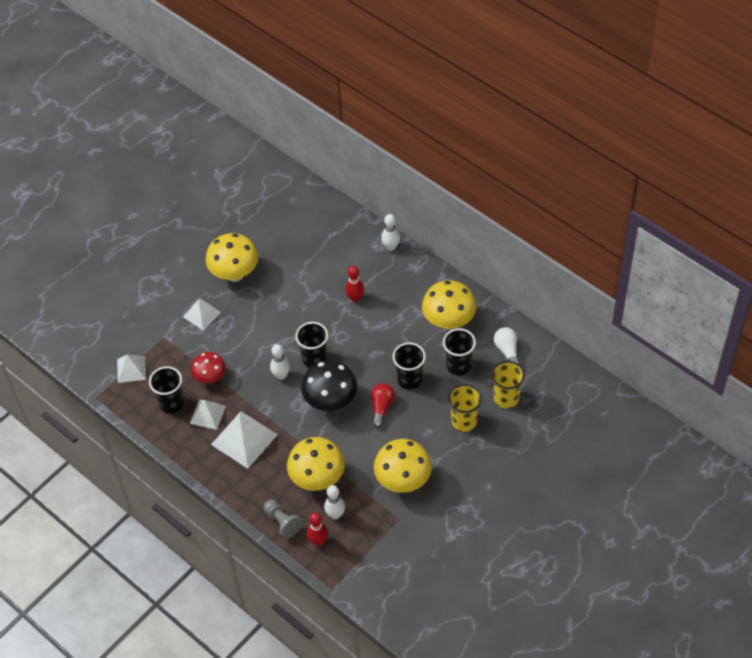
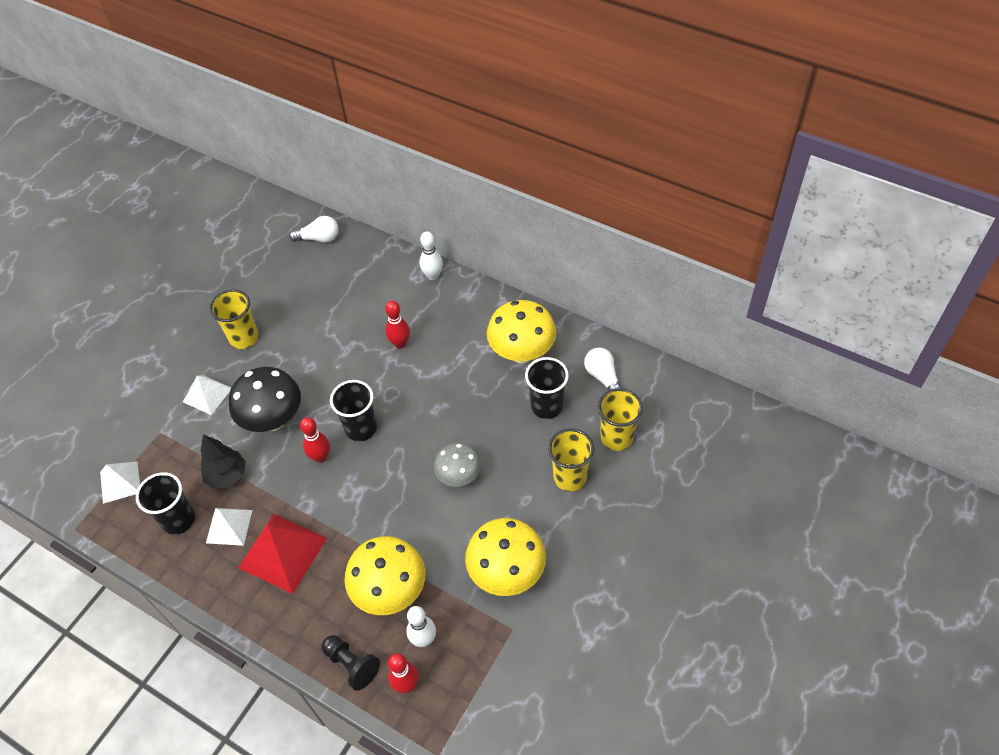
camera: 10 degrees left, 0 degrees up
(210, 378) = (227, 475): red mushroom -> black tree
(234, 274) = (244, 338): yellow mushroom -> yellow cup
(244, 439) = (282, 552): white pyramid -> red pyramid
(281, 375) = (320, 457): white bowling pin -> red bowling pin
(282, 522) = (351, 664): grey pawn -> black pawn
(304, 200) = (319, 238): none -> white light bulb
(330, 401) = (391, 480): black mushroom -> black mushroom (273, 420)
(381, 407) = (459, 477): red light bulb -> grey mushroom
(409, 380) = (488, 435): black cup -> none

